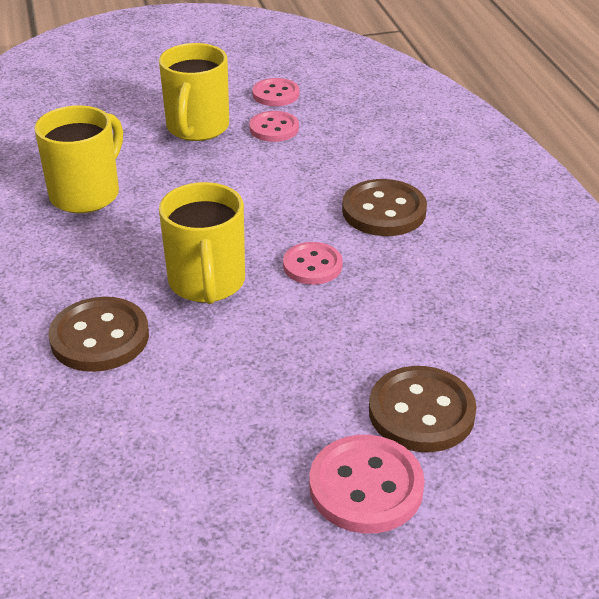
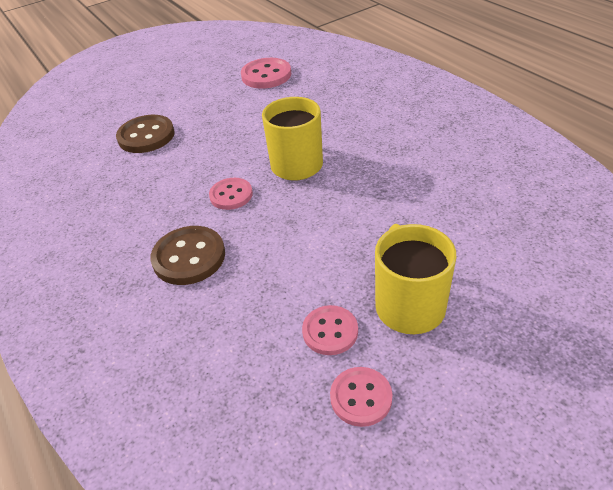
camera: 165 degrees right, 5 degrees up
(87, 194) = (436, 202): yellow mug -> none
(100, 337) = (335, 121): brown button -> none
(366, 487) = (169, 104): pink button -> pink button (266, 75)

